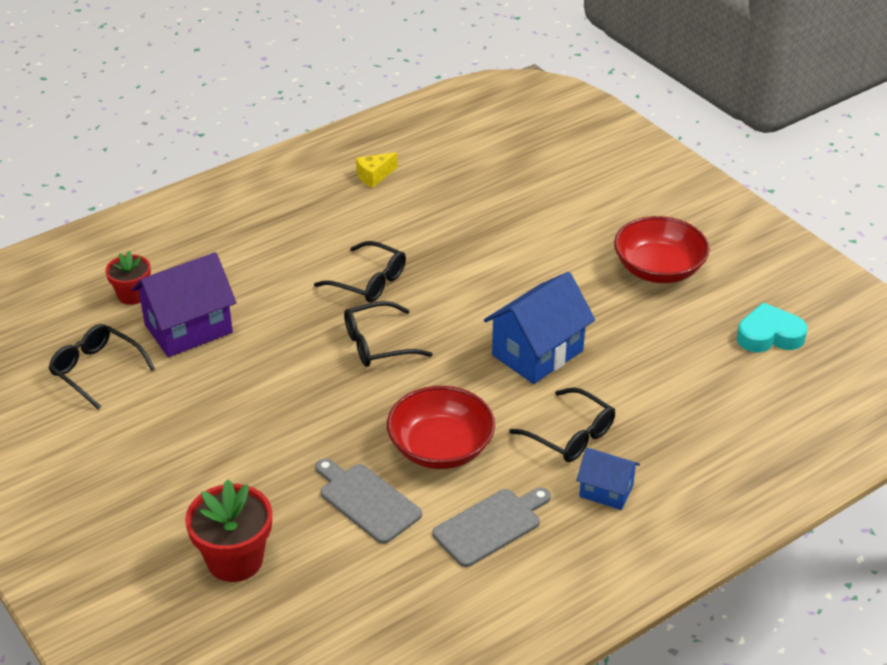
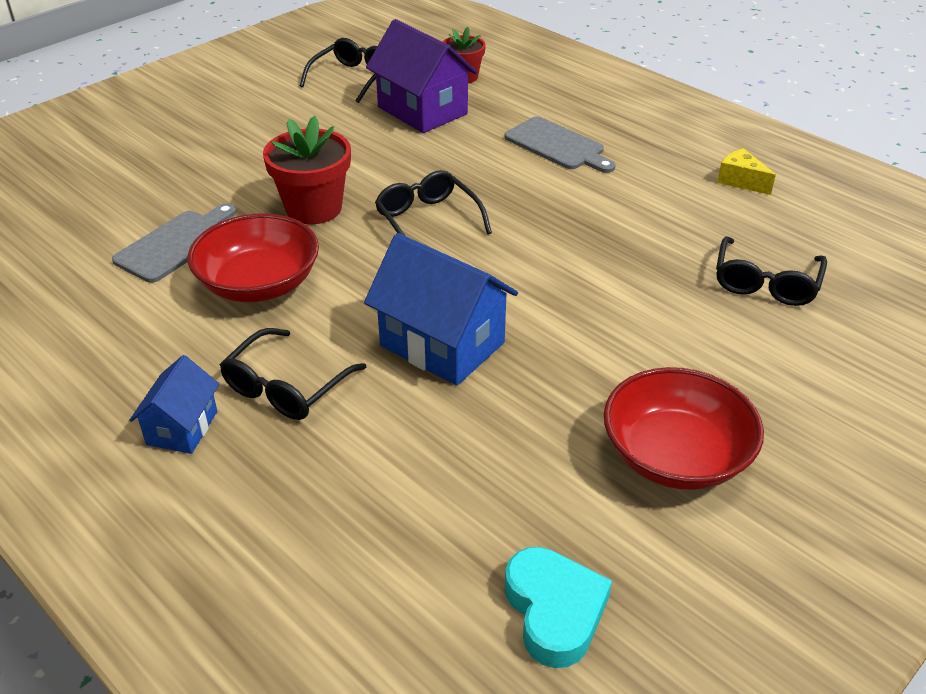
camera: 80 degrees right, 0 degrees up
(235, 560) = (104, 180): red flower pot -> red flower pot (313, 208)
(369, 281) = (536, 202): black glasses -> black glasses (765, 283)
(490, 525) = (130, 333): grey cutting board -> grey cutting board (557, 145)

